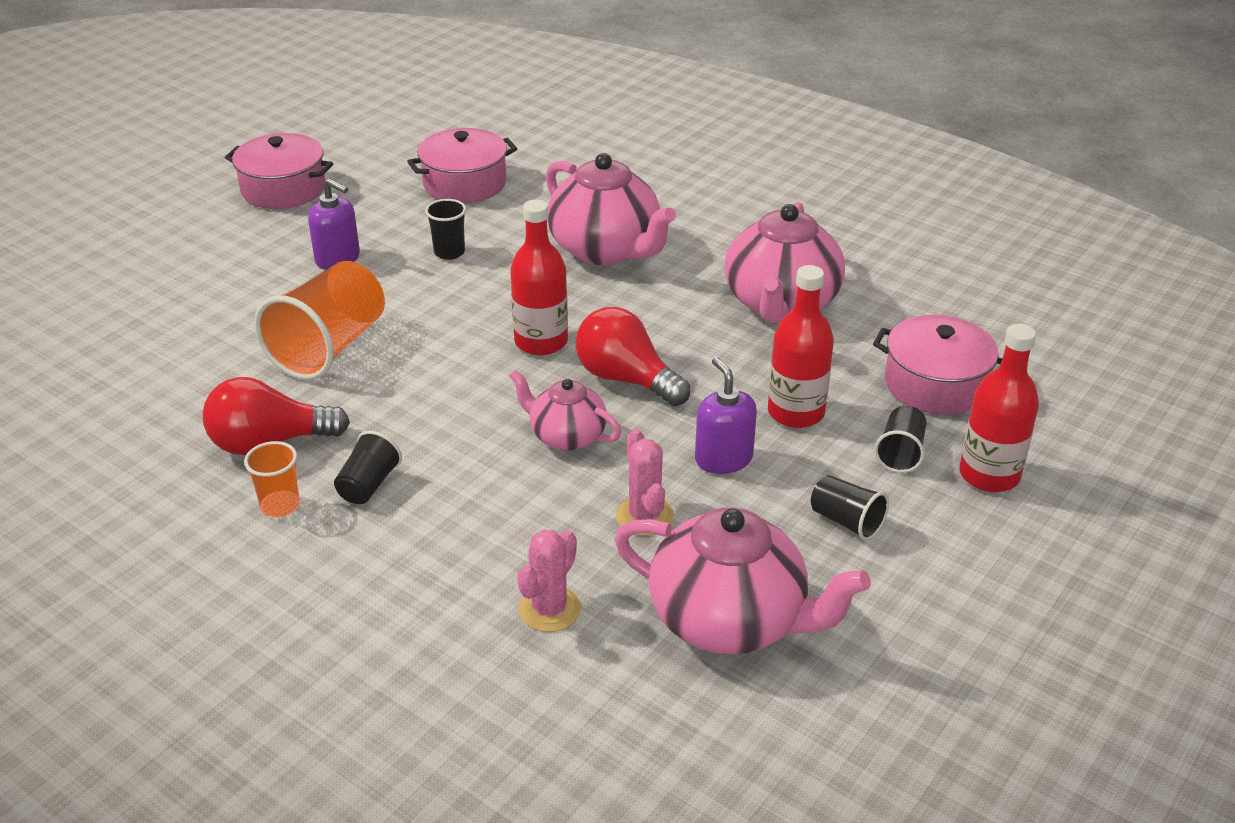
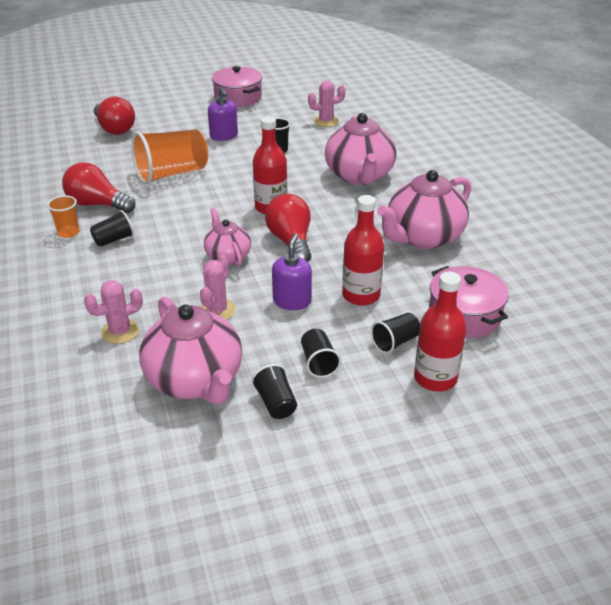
camera: 35 degrees right, 0 degrees up
(137, 310) = (114, 129): none -> red light bulb
(464, 183) = (326, 121): pink pot -> pink cactus
(858, 596) = (276, 403): none -> black cup

